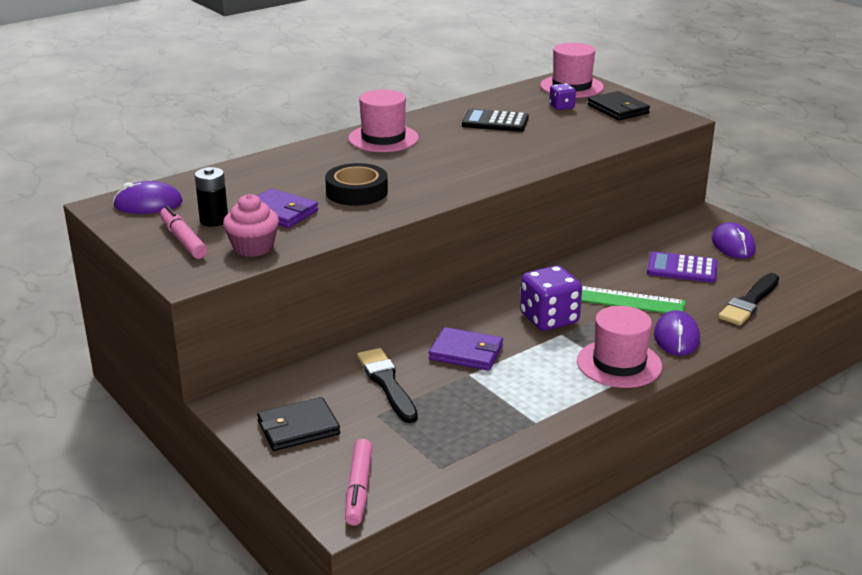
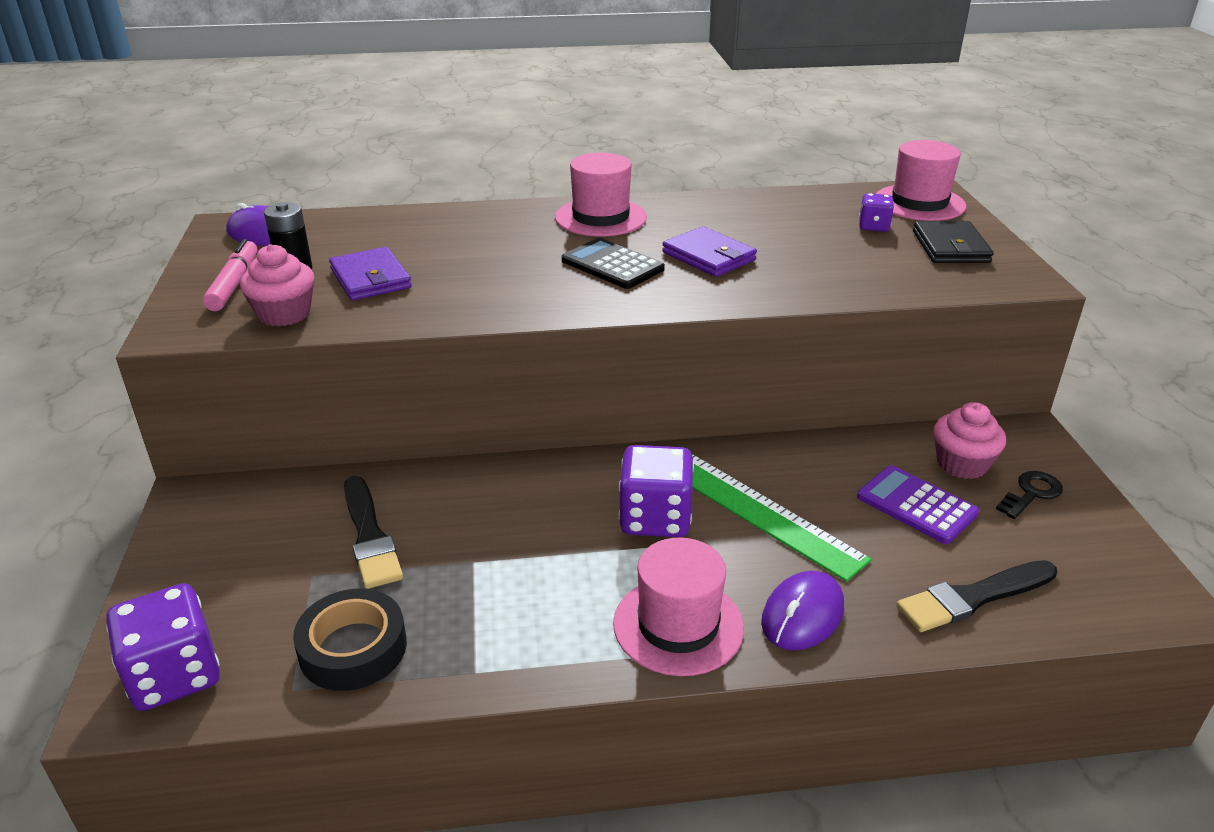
camera: 30 degrees right, 5 degrees up
(298, 428) = (215, 558): black wallet -> none
(356, 192) = (483, 276): black tape -> black tape (353, 648)
(359, 488) = (174, 675): pink marker -> purple dice
(387, 383) = (370, 536): black brush -> black brush turned 150 degrees clockwise
(466, 353) = (503, 529): purple wallet -> purple wallet (709, 256)
(495, 122) = (761, 227): black calculator -> black calculator (612, 265)
(685, 241) = (962, 464): none -> pink cupcake
(733, 245) = (1031, 493): purple mouse -> black key

